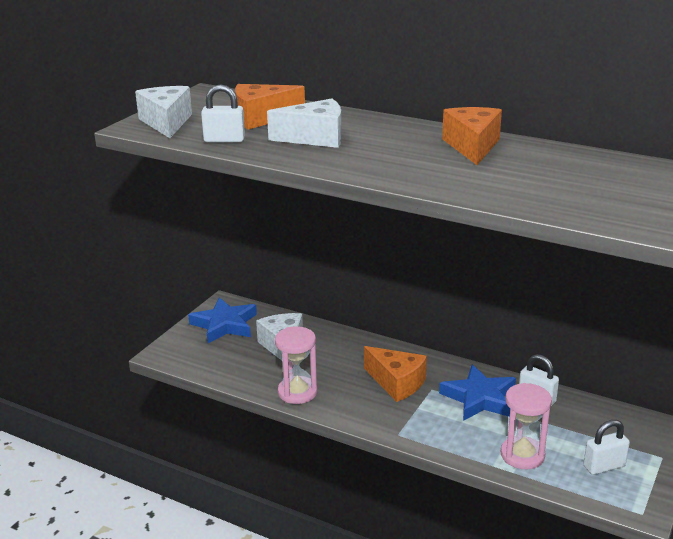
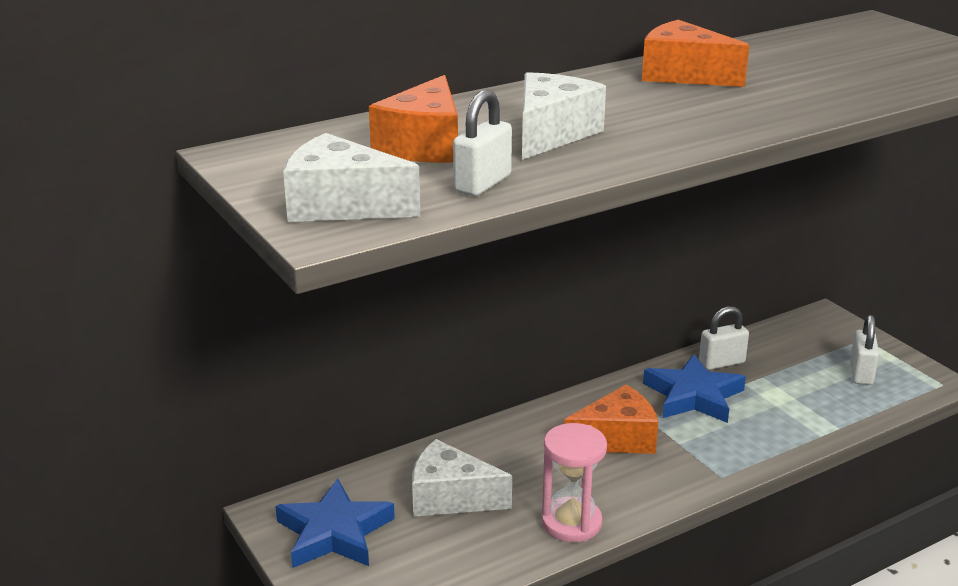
camera: 60 degrees left, 0 degrees up
(522, 455) = (814, 411): pink hourglass -> none

